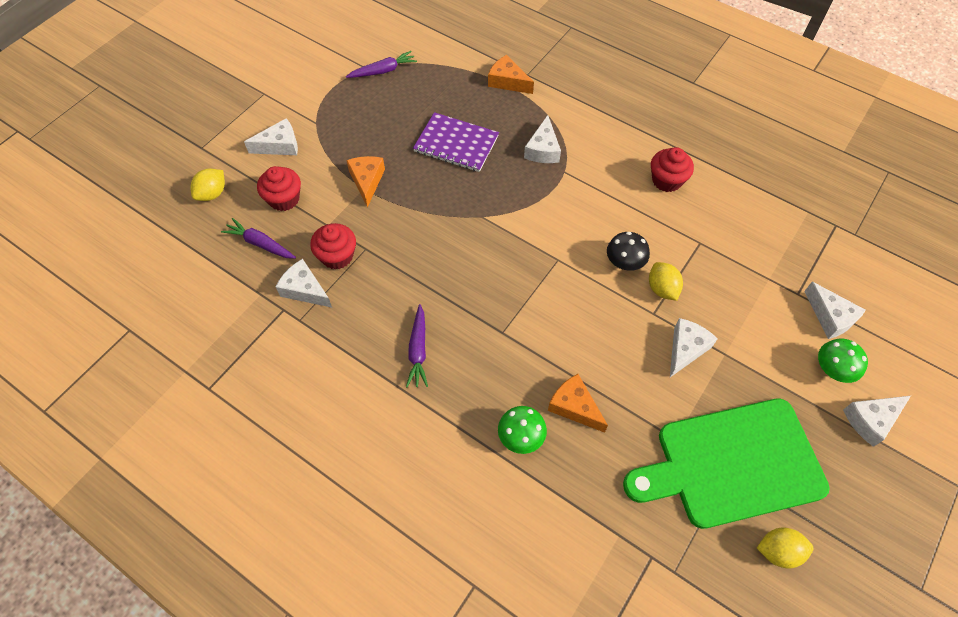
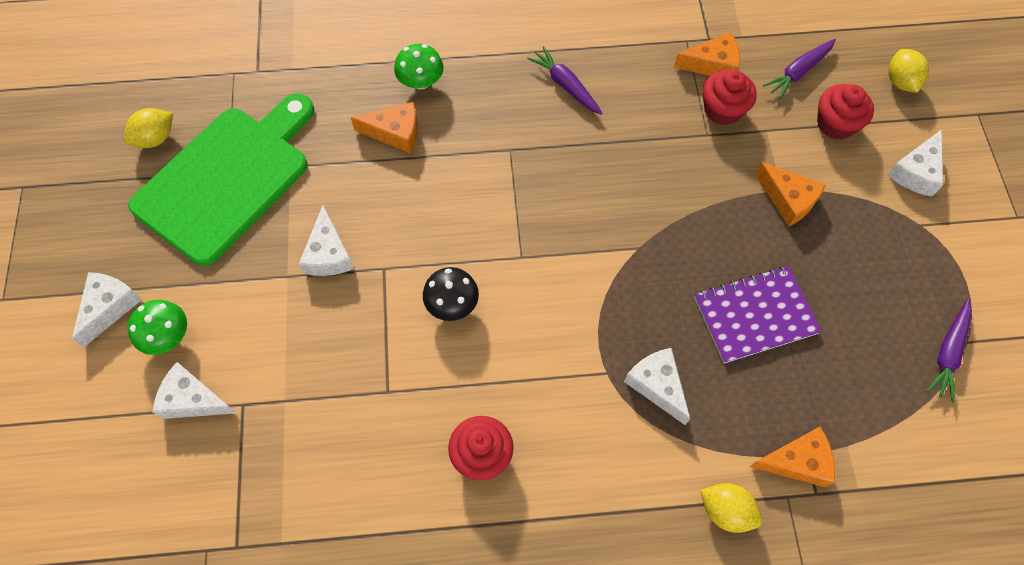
camera: 140 degrees right, 5 degrees up
(260, 244) = (798, 72): purple carrot -> purple carrot turned 150 degrees clockwise
(305, 290) = (712, 64): white cheese -> orange cheese
(662, 289) = (392, 301): yellow lemon -> yellow lemon (726, 511)

